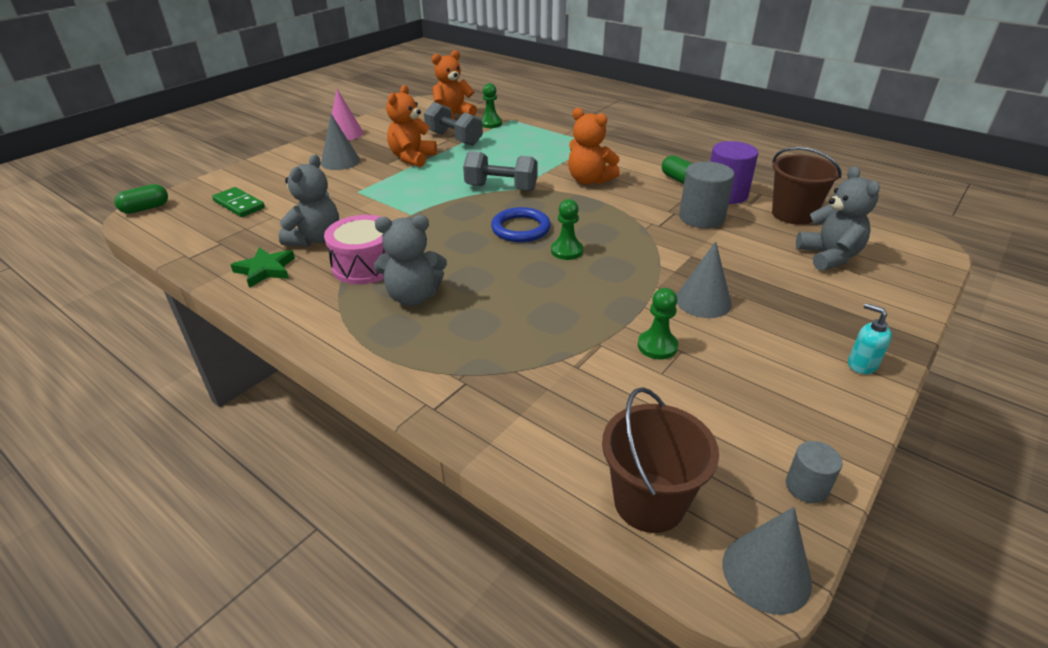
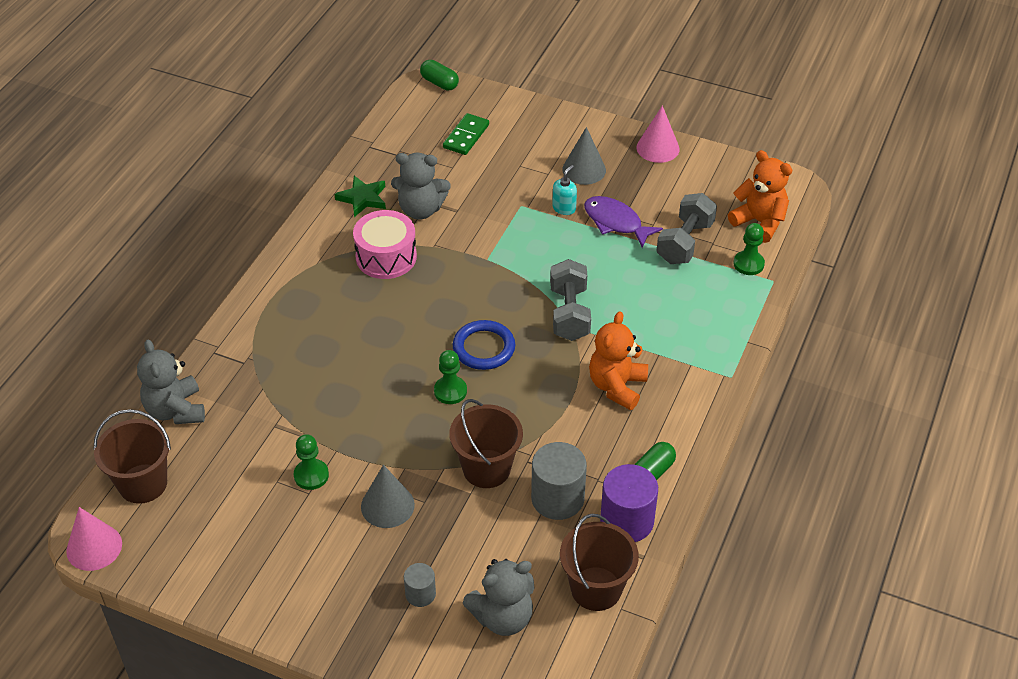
camera: 75 degrees right, 10 degrees up
(412, 158) = (615, 222): orange teddy bear -> purple fish
(413, 296) = (346, 302): grey teddy bear -> grey teddy bear (175, 410)
(664, 244) = (486, 469): none -> brown bucket
(766, 572) = (94, 547): grey cone -> pink cone
(806, 486) = (166, 573): grey cylinder -> grey cylinder (420, 594)
(861, 364) = (314, 625): turquoise soap dispenser -> turquoise soap dispenser (564, 208)

